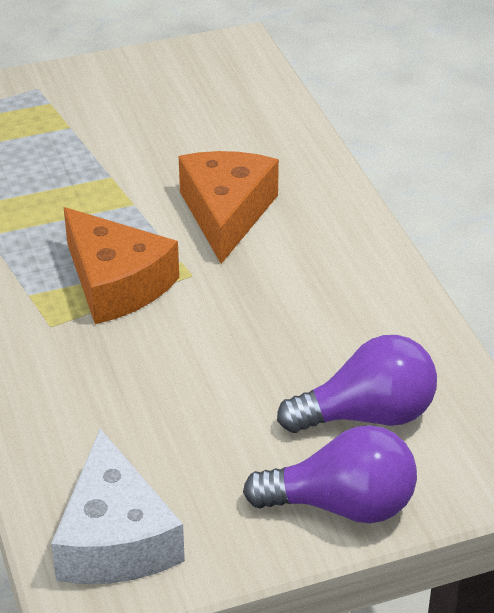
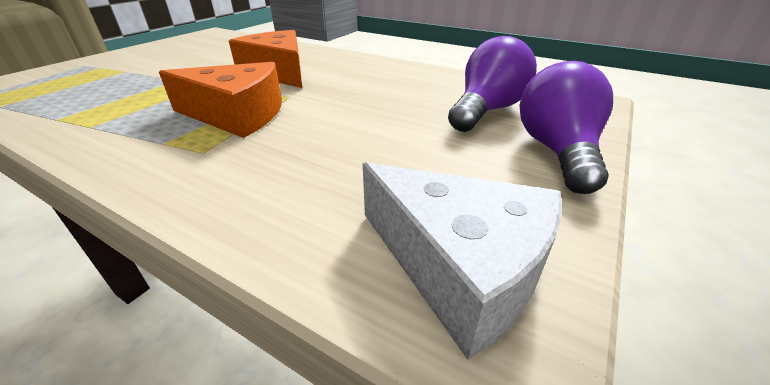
camera: 40 degrees left, 5 degrees down
(342, 505) = (557, 151): purple light bulb -> purple light bulb turned 45 degrees counterclockwise

